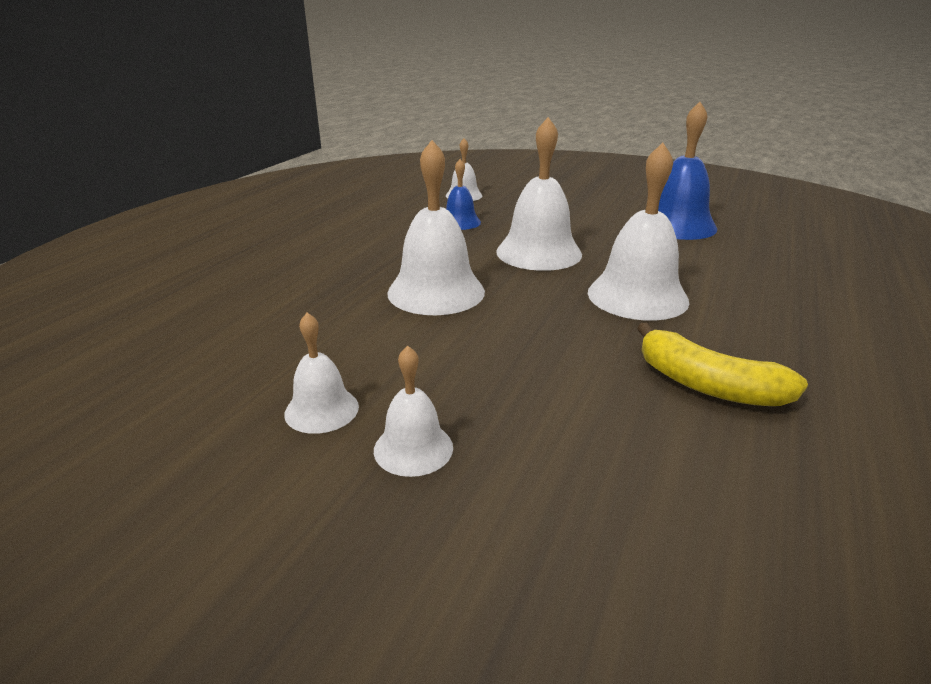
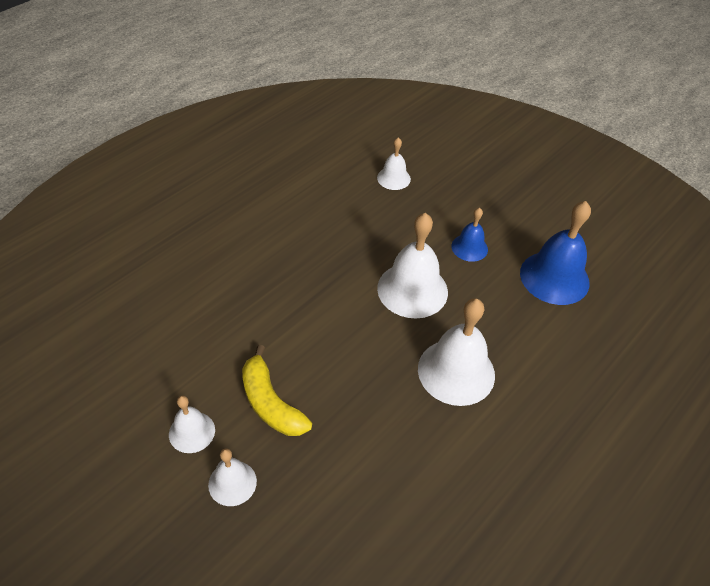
camera: 15 degrees right, 20 degrees up
(436, 292) = (310, 323): white bell -> none
(460, 222) = (370, 224): blue bell -> blue bell (469, 247)
(707, 385) = (442, 484): yellow banana -> yellow banana (270, 403)

